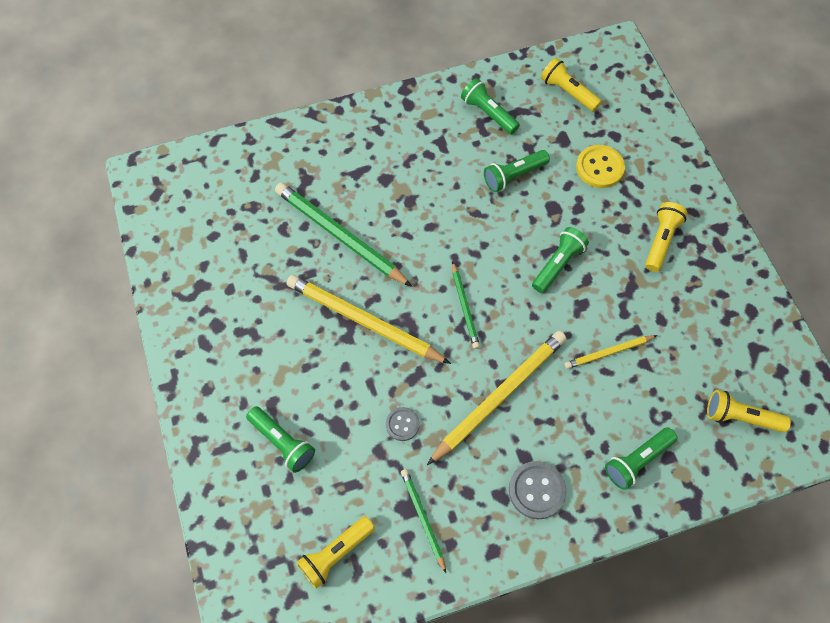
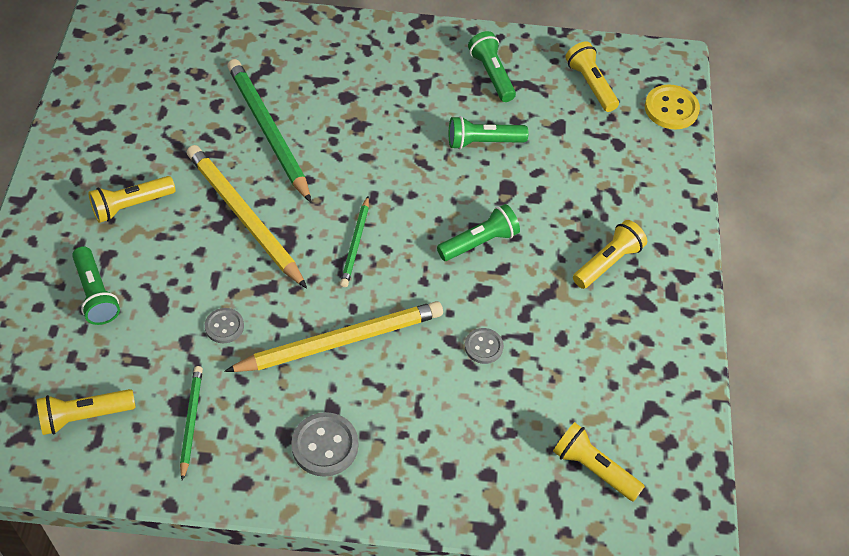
camera: 20 degrees right, 10 degrees down
(266, 350) = (131, 206): none -> yellow flashlight
(599, 168) = (582, 168): yellow button -> yellow button (671, 109)
(608, 352) = (483, 347): yellow pencil -> grey button
(637, 461) = (451, 463): green flashlight -> none

